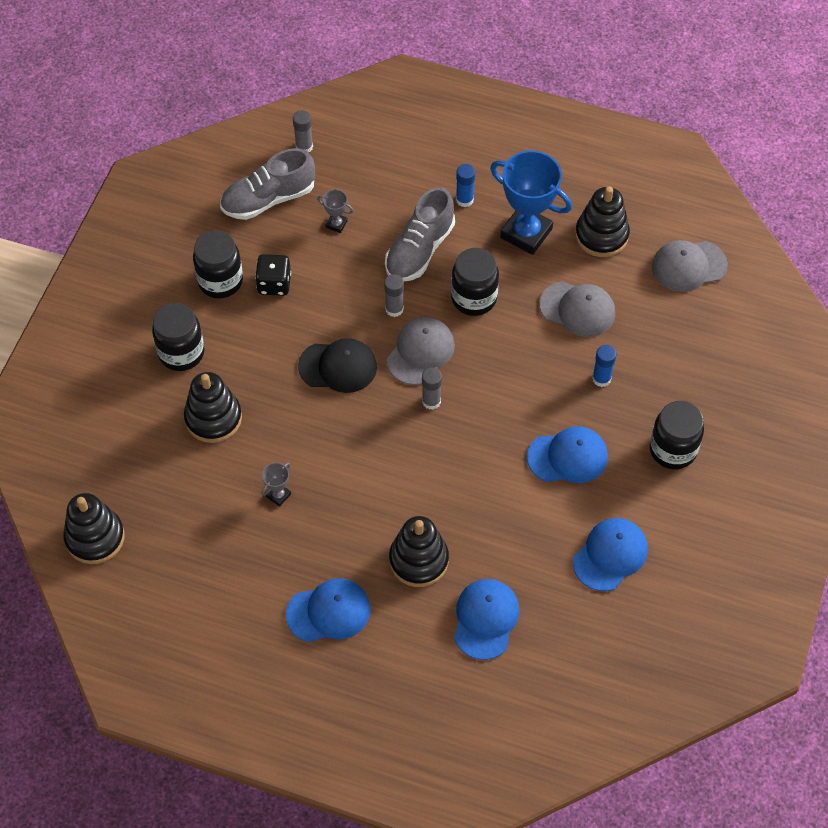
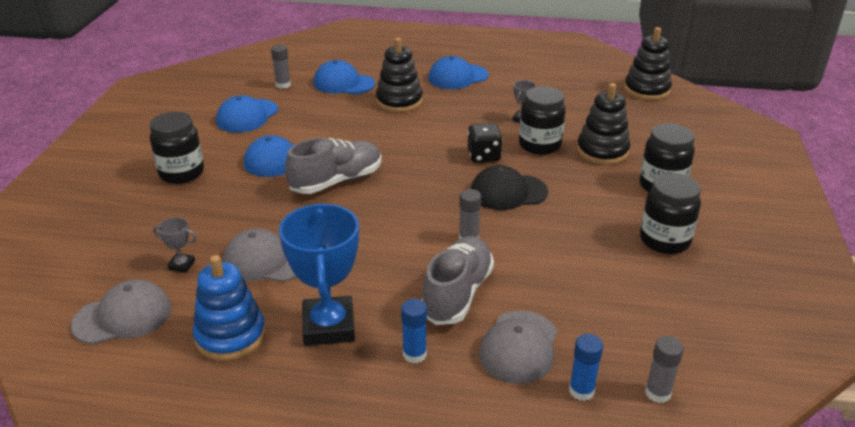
camera: 170 degrees right, 25 degrees down
(268, 199) = (664, 323): grey shoe -> grey shoe (337, 181)
(274, 284) = (606, 245): black dice -> black dice (484, 156)
(336, 224) = (567, 307): grey trophy -> grey trophy (181, 265)
(420, 352) = (430, 210): grey cap -> grey cap (519, 347)
(431, 401) = (411, 180): grey glue stick -> grey glue stick (283, 85)
(474, 298) = (384, 257): black jar -> black jar (539, 145)
(485, 619) = (343, 83): blue cap -> blue cap turned 105 degrees clockwise
(526, 233) = (329, 326): blue trophy -> blue trophy turned 60 degrees clockwise
(601, 235) = (230, 336): black stacking toy -> blue stacking toy
(601, 379) = (244, 211): blue glue stick -> blue glue stick (581, 391)

